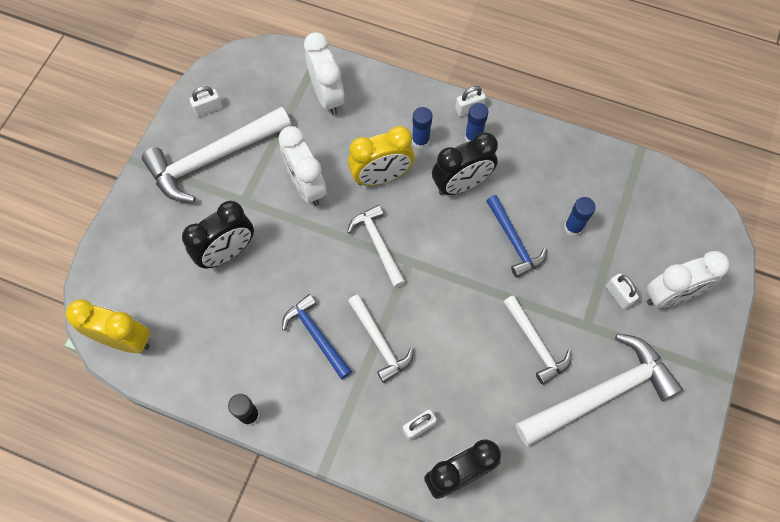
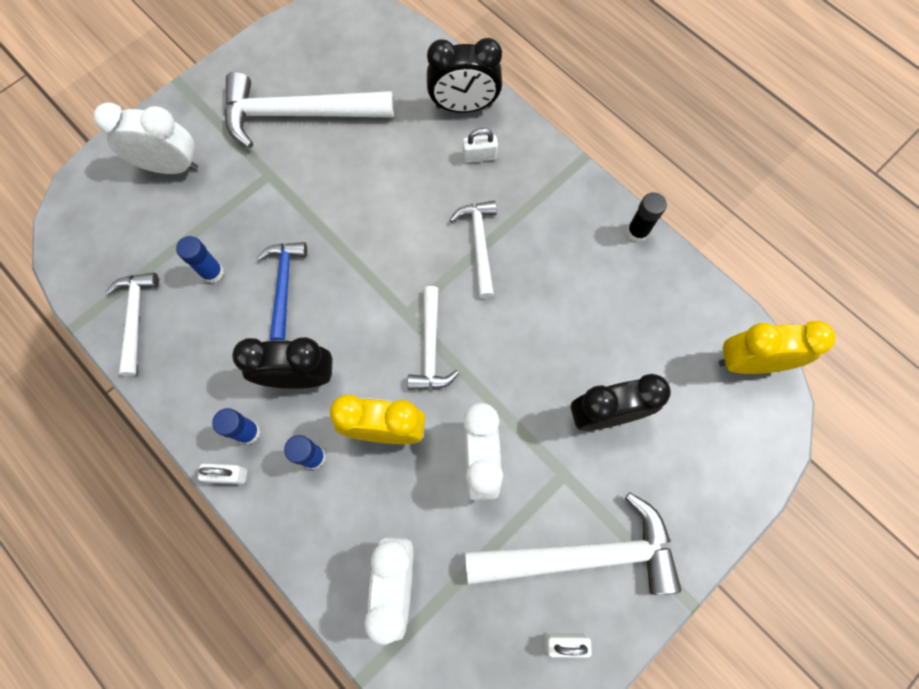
camera: 155 degrees left, 5 degrees up
(125, 339) = (749, 362): yellow clock -> yellow clock turned 135 degrees clockwise
(316, 335) = (540, 279): blue hammer -> none
(536, 344) = (328, 179): white hammer -> white hammer (136, 317)
(618, 295) = (219, 187): white padlock -> none

